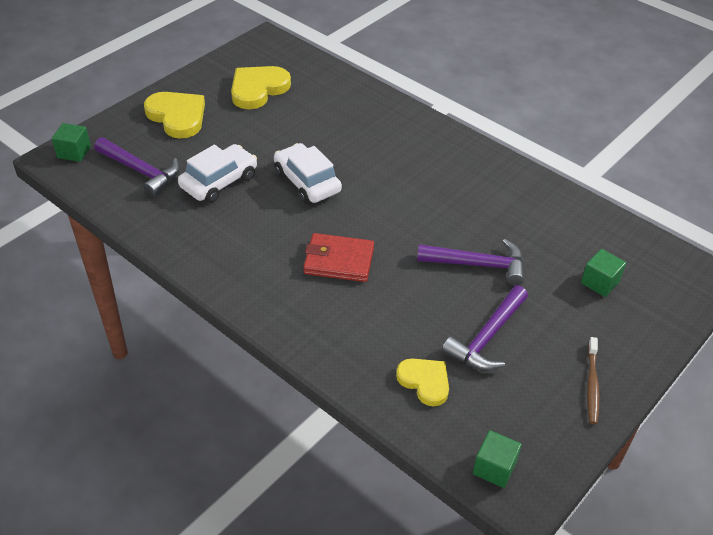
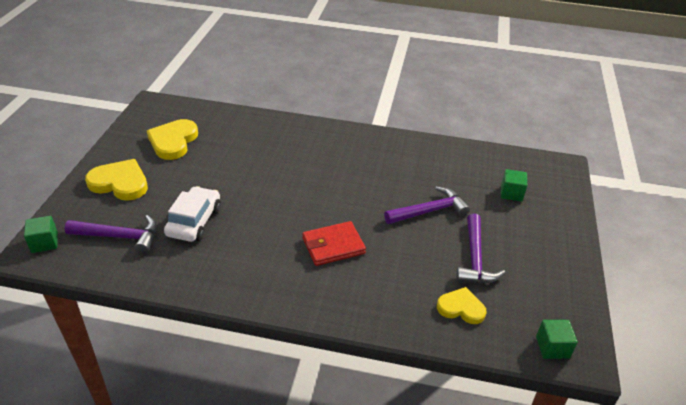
camera: 30 degrees left, 5 degrees down
(307, 182) = (265, 197): white car -> none
(592, 385) = (561, 262): brown toothbrush -> none

